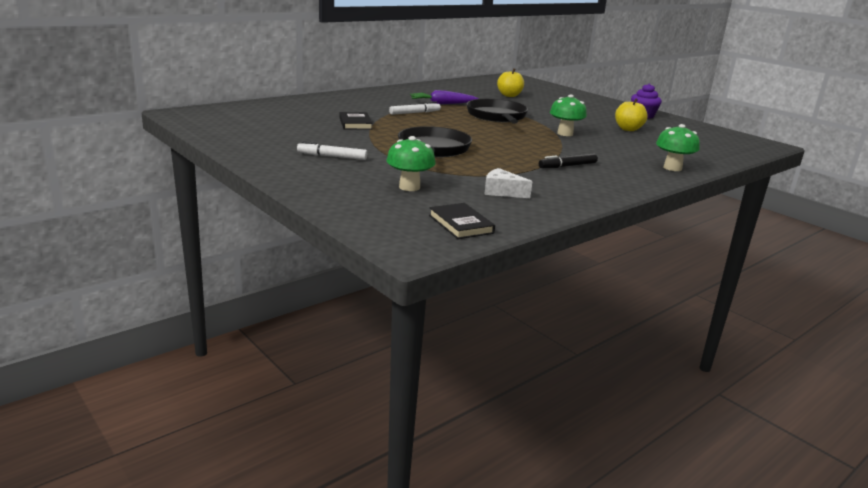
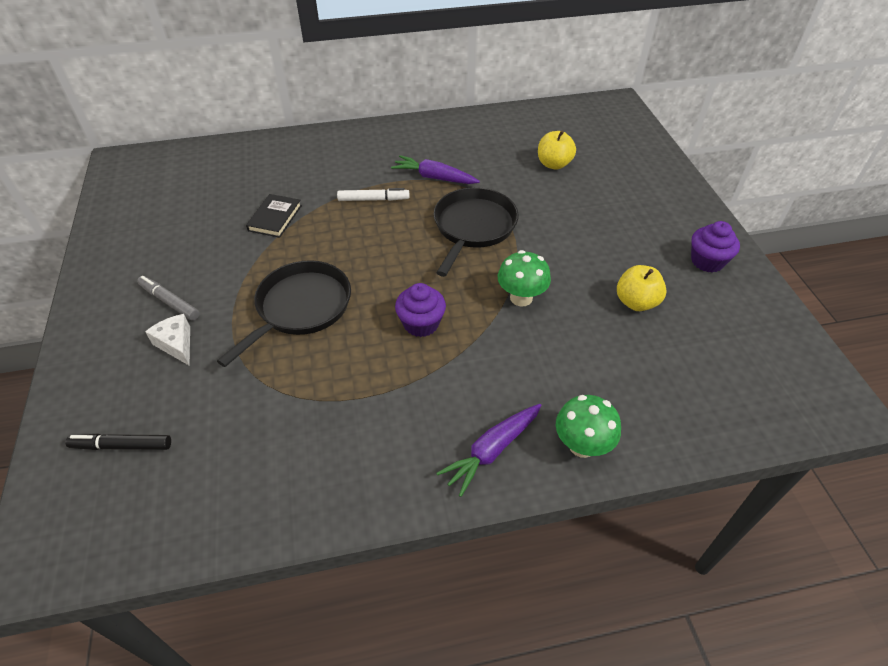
camera: 30 degrees right, 25 degrees up
(332, 156) = (169, 302): white marker -> grey marker
(409, 187) = (178, 404): green mushroom -> none
(460, 224) = (142, 520): black book -> none
(502, 192) = (270, 449): white cheese -> white cheese (176, 344)
(521, 146) = (421, 324): none -> purple cupcake
(567, 166) = (428, 398): black marker -> black marker (122, 446)
(630, 175) = (491, 451): none -> purple carrot

